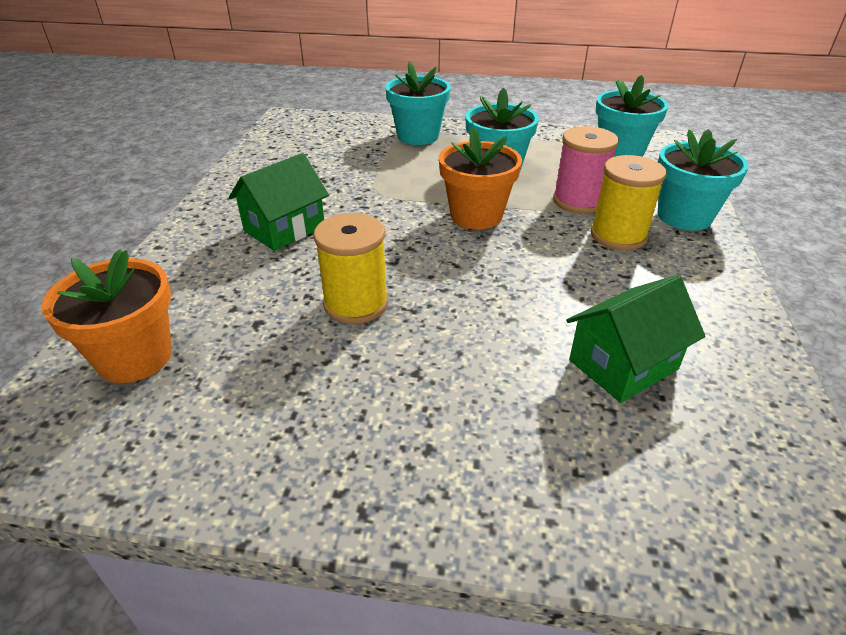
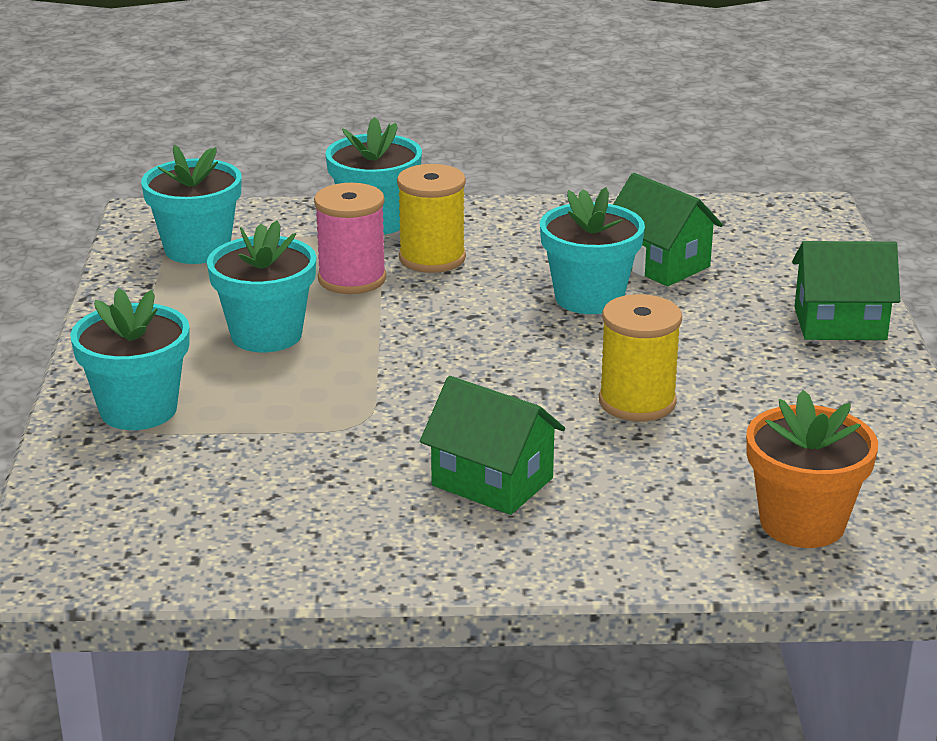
camera: 100 degrees left, 10 degrees down
(470, 490) = (840, 323): none -> green house
(476, 216) = (410, 343): orange flower pot -> none
(545, 306) = (589, 298): none -> turquoise flower pot

